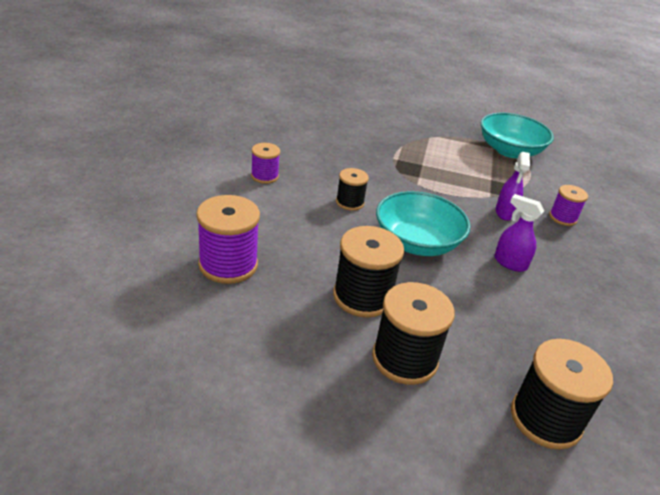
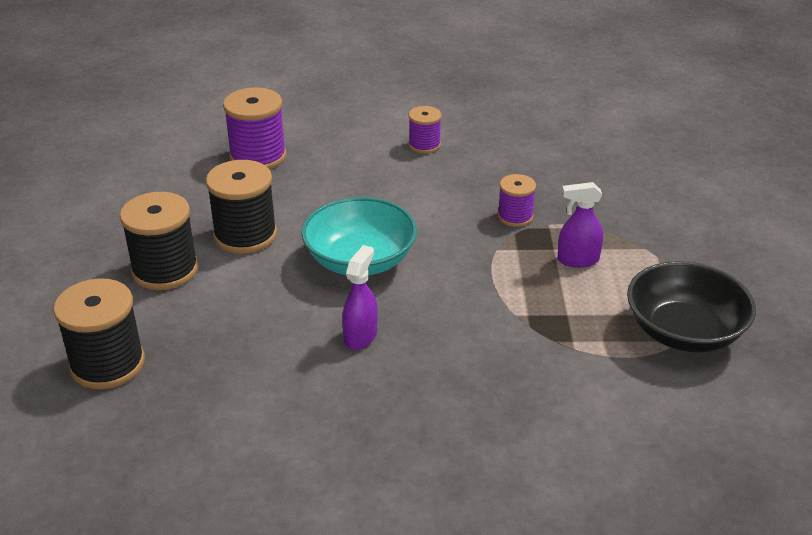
camera: 80 degrees right, 0 degrees up
(350, 202) = (412, 205): black spool -> none
(505, 213) = (480, 330): purple spray bottle -> purple spray bottle (577, 260)
(509, 151) = (684, 332): turquoise bowl -> black bowl
(562, 218) = (509, 390): purple spool -> purple spool (515, 217)

